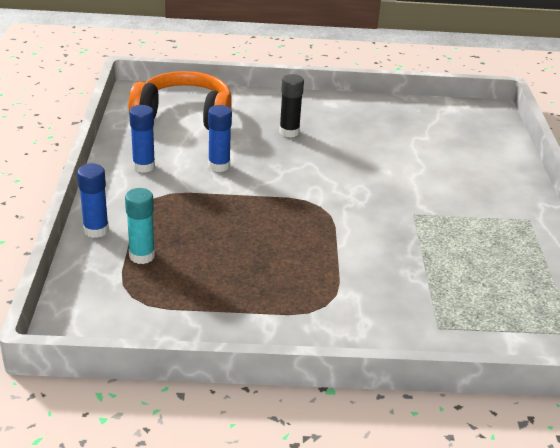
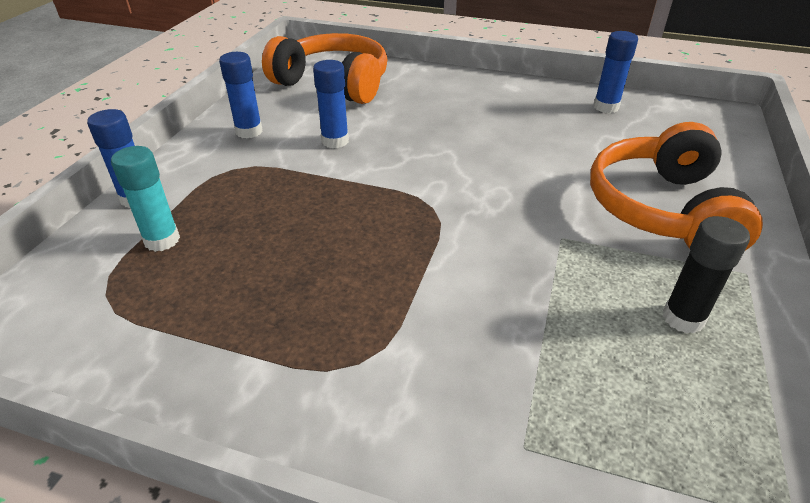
camera: 20 degrees right, 5 degrees up
(289, 132) = (443, 112): black glue stick -> black glue stick (683, 318)
(407, 114) = (606, 107): none -> blue glue stick
(469, 186) = (662, 209): none -> orange headphones

